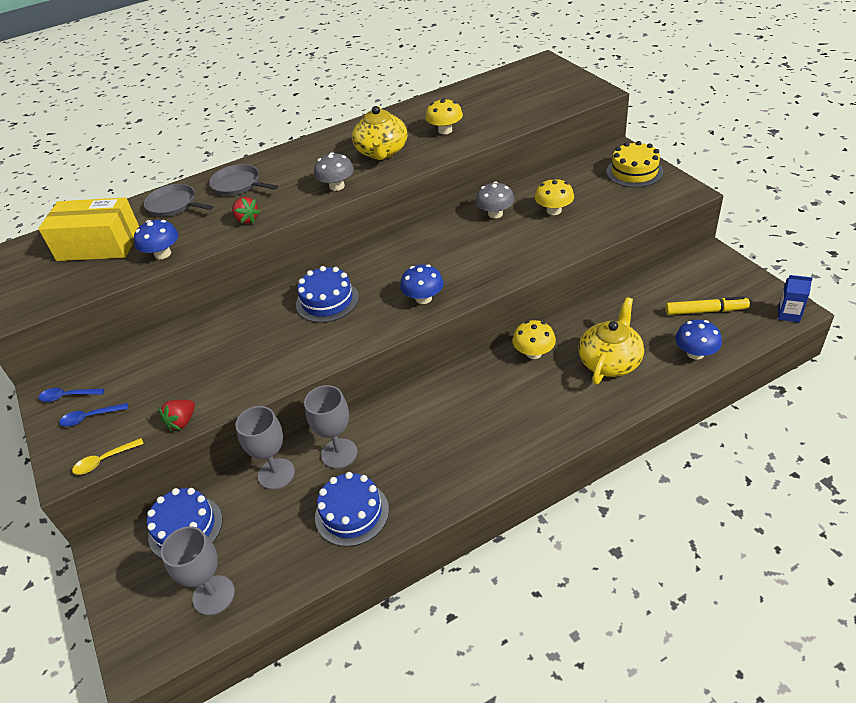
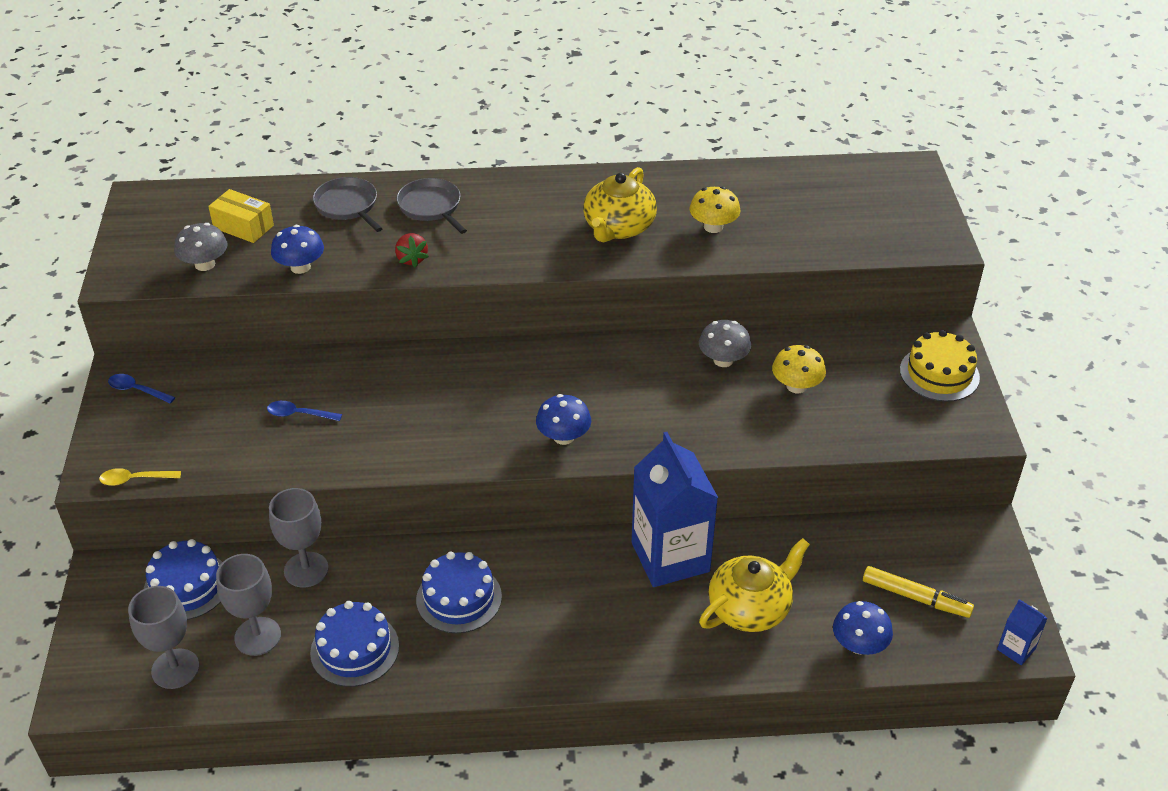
camera: 20 degrees right, 0 degrees up
(90, 417) = (145, 425): blue spoon -> blue spoon (299, 414)
(99, 245) = (243, 227): yellow box -> yellow box, size x0.58
(182, 422) = (229, 471): red strawberry -> none
(327, 301) = (458, 393): blue cake -> blue cake (459, 598)
(337, 186) = (536, 255): grey mushroom -> grey mushroom (205, 264)
(339, 453) = (382, 577): grey goblet -> grey goblet (257, 636)
(534, 353) = (670, 557): yellow mushroom -> blue carton

